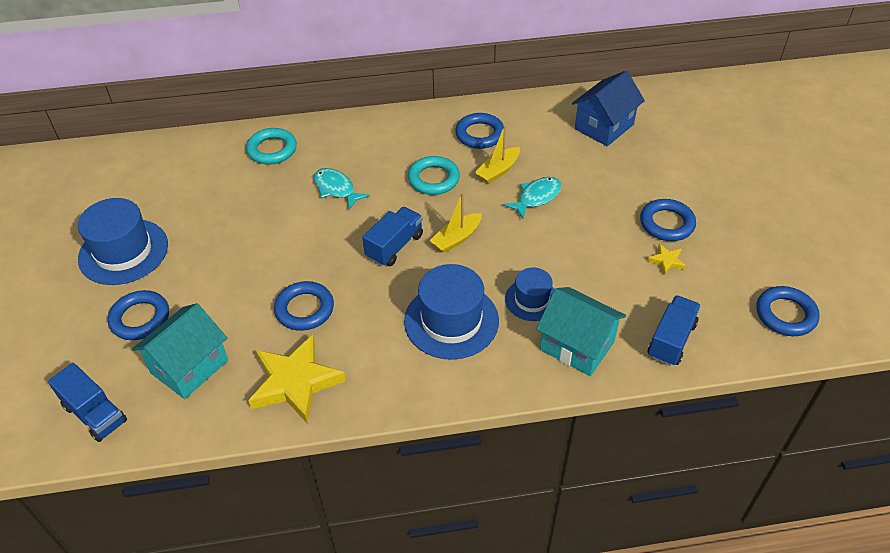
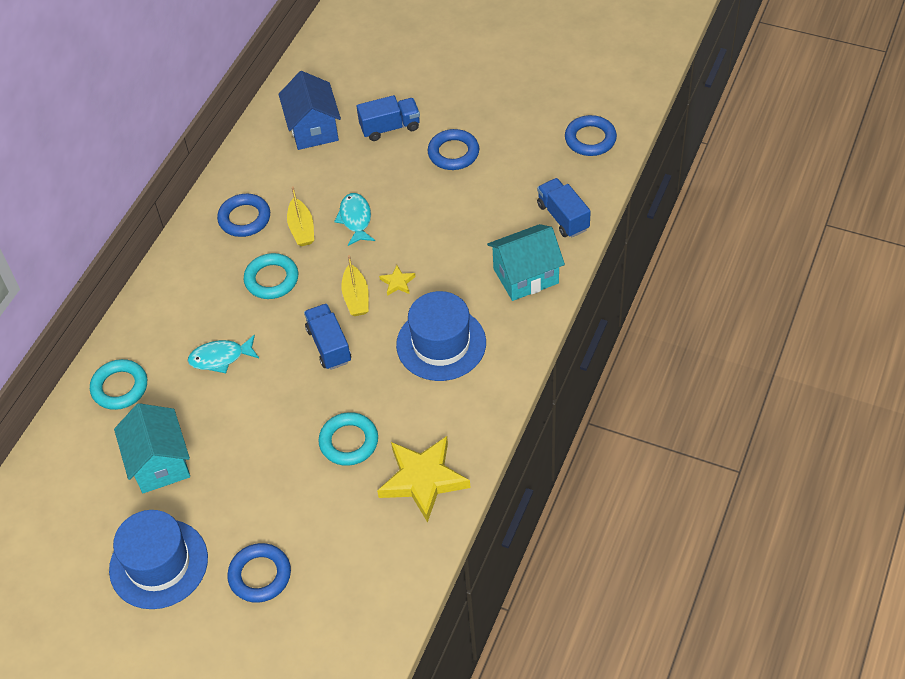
camera: 55 degrees left, 5 degrees up
(95, 414) = (347, 645): blue truck -> blue truck (390, 127)
(189, 367) = (348, 553): turquoise house -> turquoise house (160, 463)
(304, 309) = (349, 442): blue ring -> turquoise ring
(531, 300) = (461, 280): blue hat -> none
(666, 261) = (490, 176): yellow star -> yellow star (397, 282)

